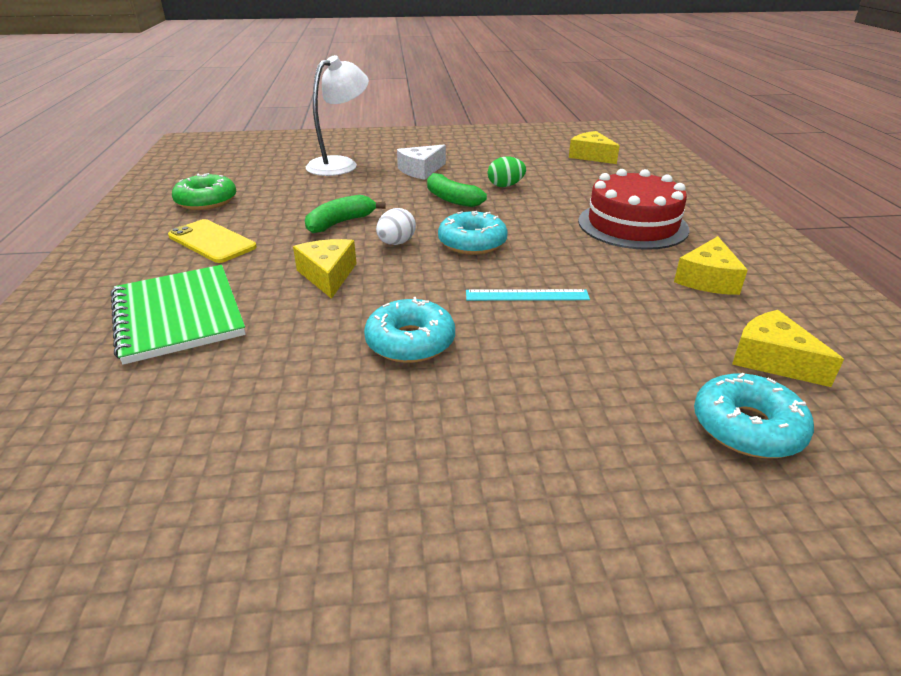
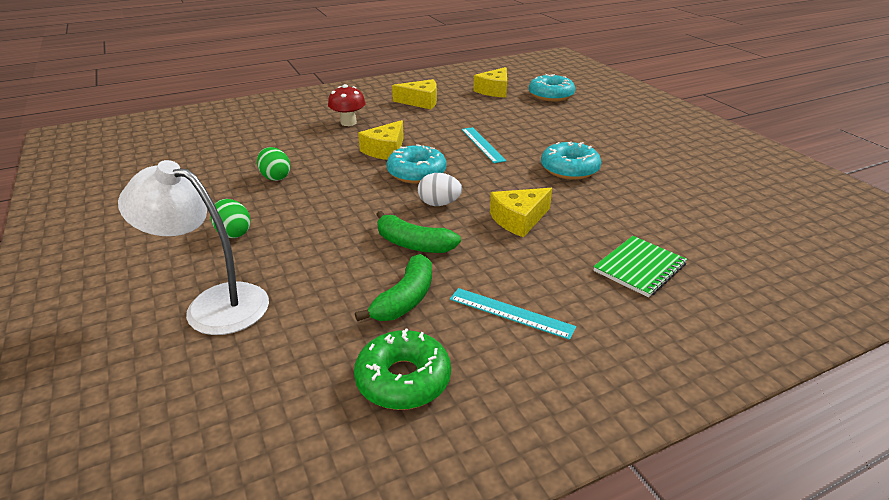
camera: 110 degrees left, 0 degrees up
(178, 315) = (639, 268): green notebook -> green notebook, size x0.62
(212, 241) = (511, 313): yellow phone -> turquoise ruler
(421, 170) = (233, 233): white cheese -> green egg
(451, 199) = (322, 198): green banana -> green banana (405, 299)
(591, 156) = (174, 147): yellow cheese -> yellow cheese (385, 150)
(632, 225) = (348, 122): red cake -> red mushroom

